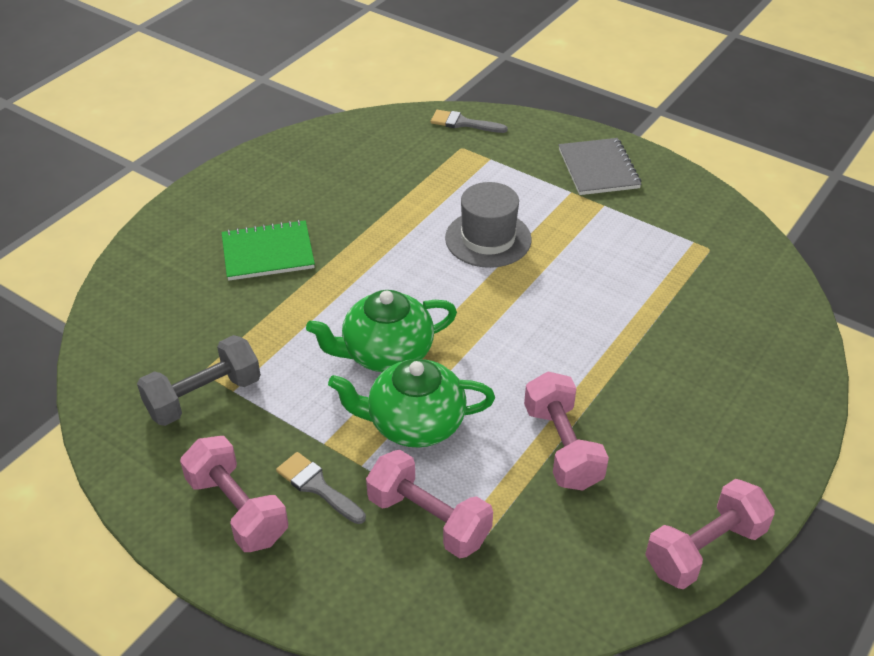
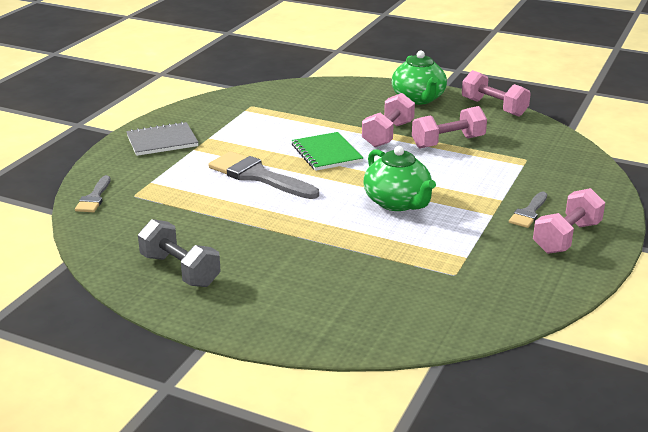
camera: 100 degrees left, 15 degrees down
(204, 397) = (479, 269): grey dumbbell -> grey dumbbell (180, 270)
(268, 253) = (301, 268): green notebook -> green notebook (326, 153)
(414, 423) = (456, 186): green teapot -> green teapot (418, 99)
(429, 519) = (527, 175): pink dumbbell -> pink dumbbell (388, 134)
(488, 239) = (258, 176): grey hat -> grey brush

